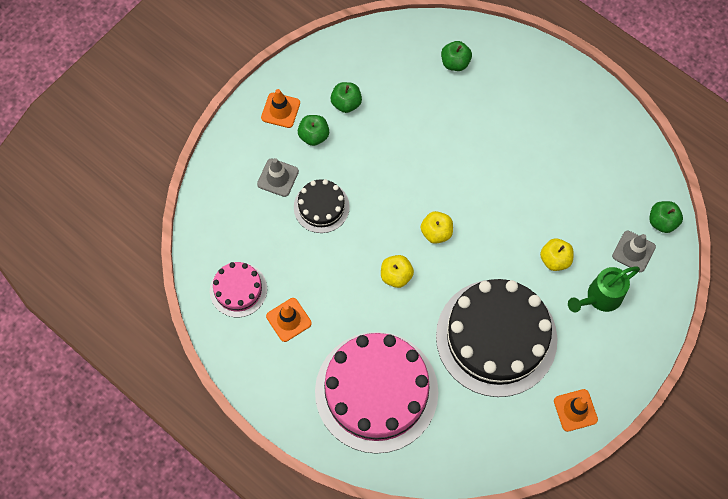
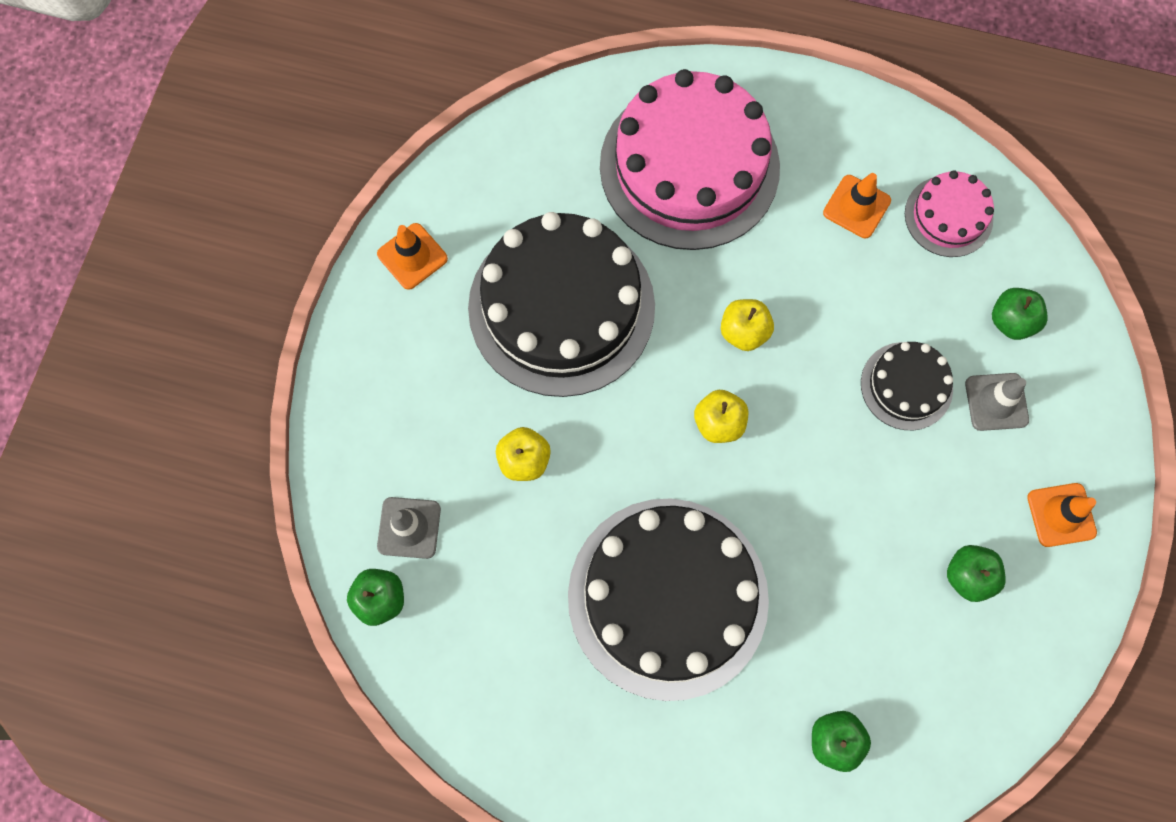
camera: 155 degrees right, 5 degrees up
(314, 136) = (984, 495): green apple -> green apple (1011, 321)
(507, 158) = (667, 597): none -> black cake
(600, 297) = (435, 431): green watering can -> none

